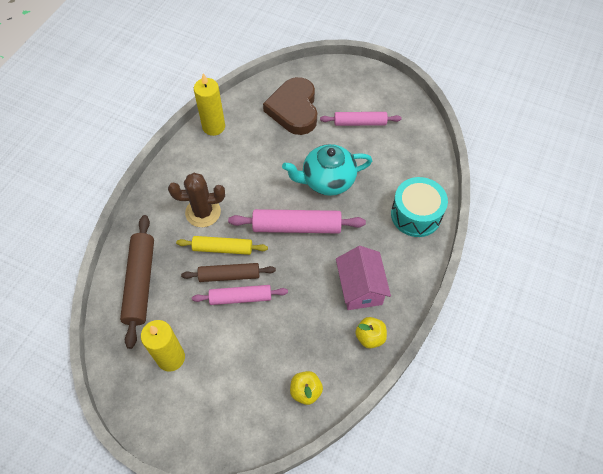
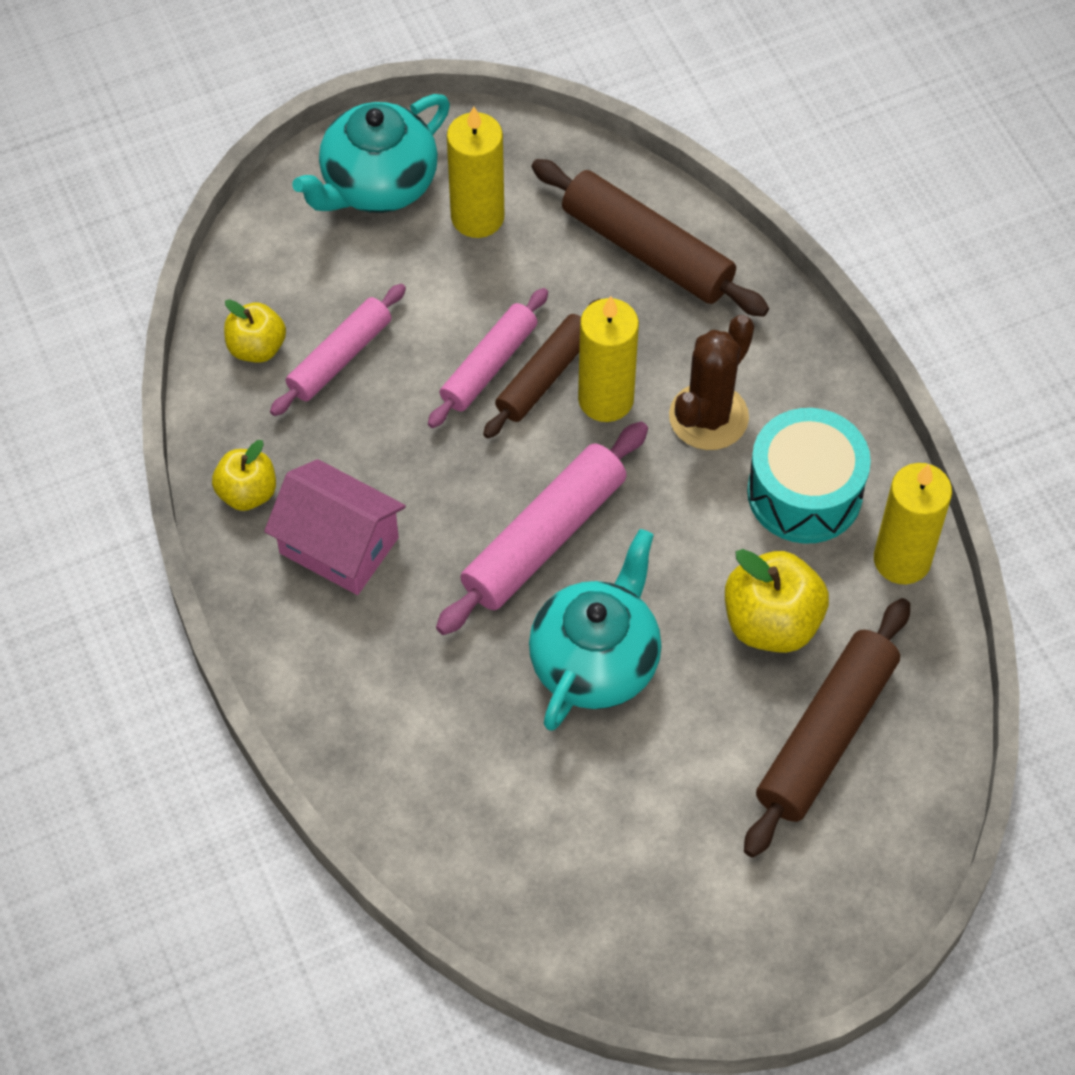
camera: 130 degrees right, 0 degrees up
(184, 413) = (377, 184): none -> turquoise teapot
(222, 248) = (606, 399): yellow rolling pin -> yellow candle
(268, 145) = (771, 622): none -> yellow apple
(294, 109) = (825, 735): brown heart -> brown rolling pin
(360, 123) = (682, 832): pink rolling pin -> pink rolling pin (340, 357)
(416, 215) = (385, 750): turquoise drum -> turquoise drum (804, 493)

